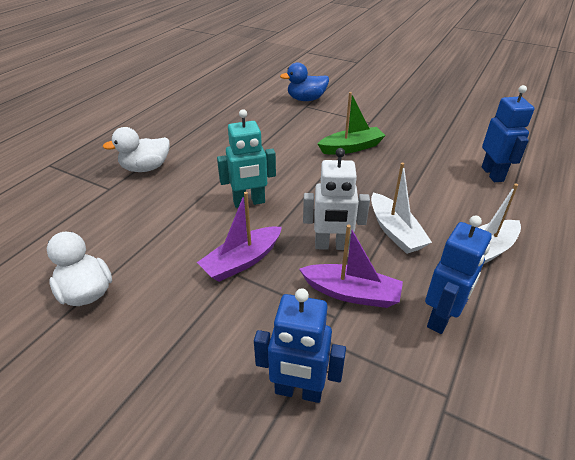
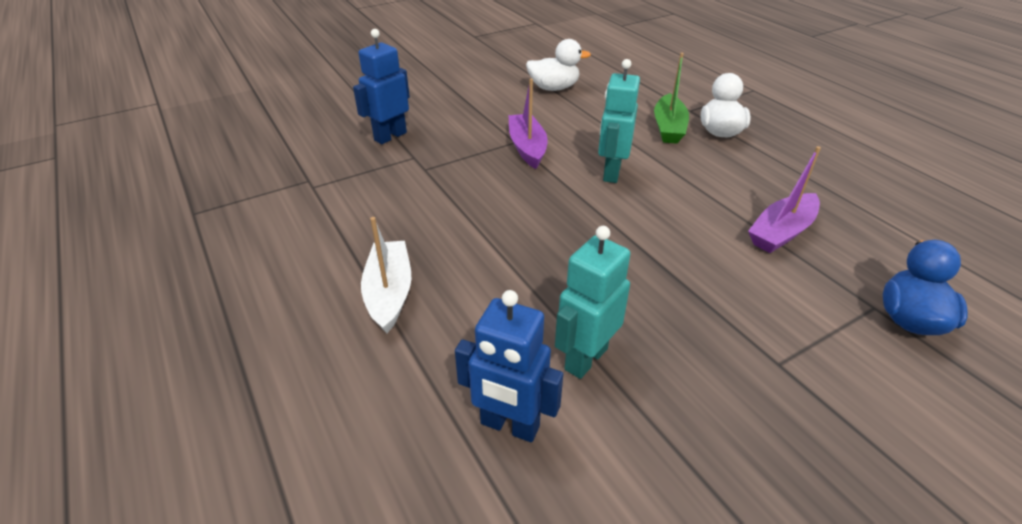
camera: 120 degrees right, 0 degrees up
(332, 246) = (501, 197): white robot -> none
(351, 147) = (691, 296): green boat -> green boat (668, 128)
(351, 293) = (437, 185): purple boat -> purple boat (781, 232)
(395, 231) = (482, 245): white boat -> none
(431, 166) = (585, 358): none -> turquoise robot
(441, 318) = (361, 217): blue robot -> none

